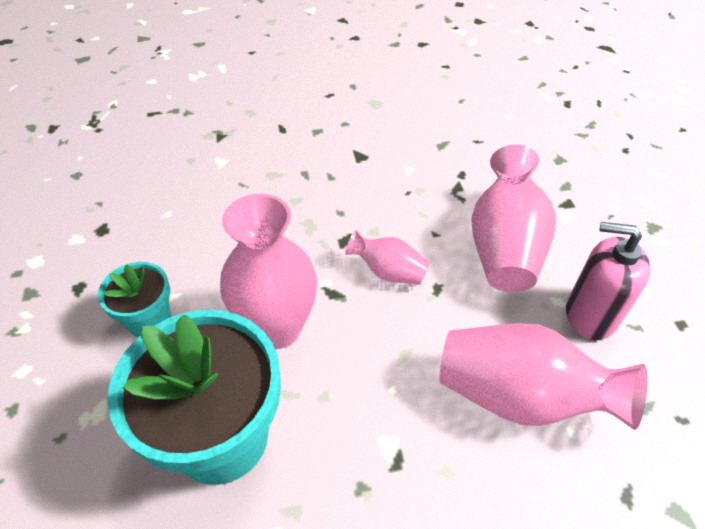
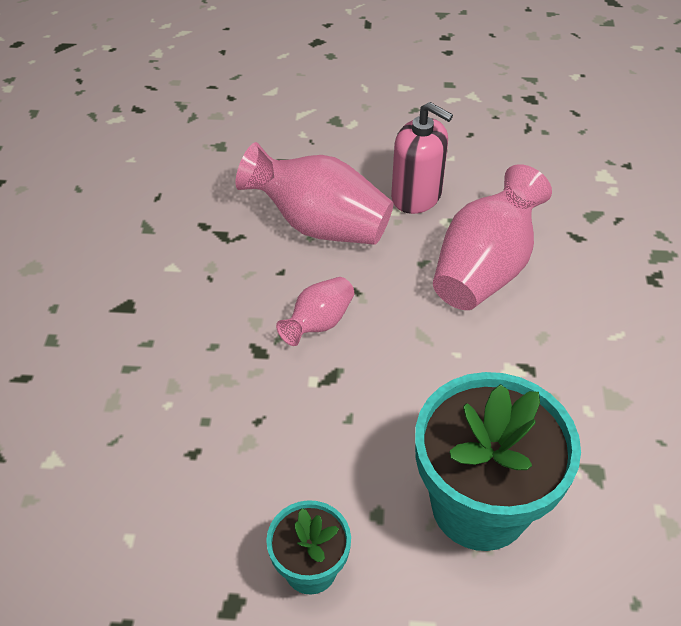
camera: 75 degrees left, 0 degrees up
(277, 328) = (361, 436): pink vase -> none
(590, 315) = (416, 196): pink soap dispenser -> pink soap dispenser turned 90 degrees counterclockwise

